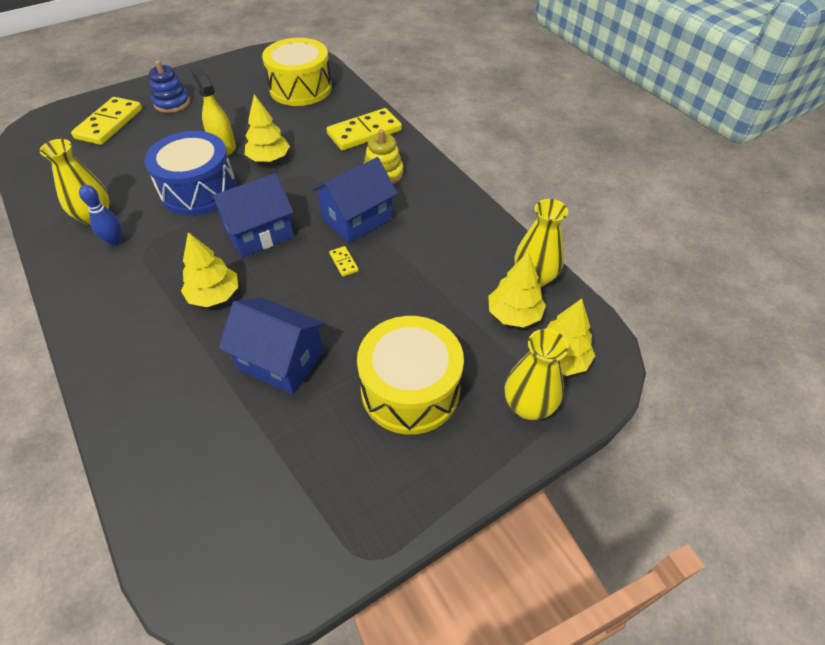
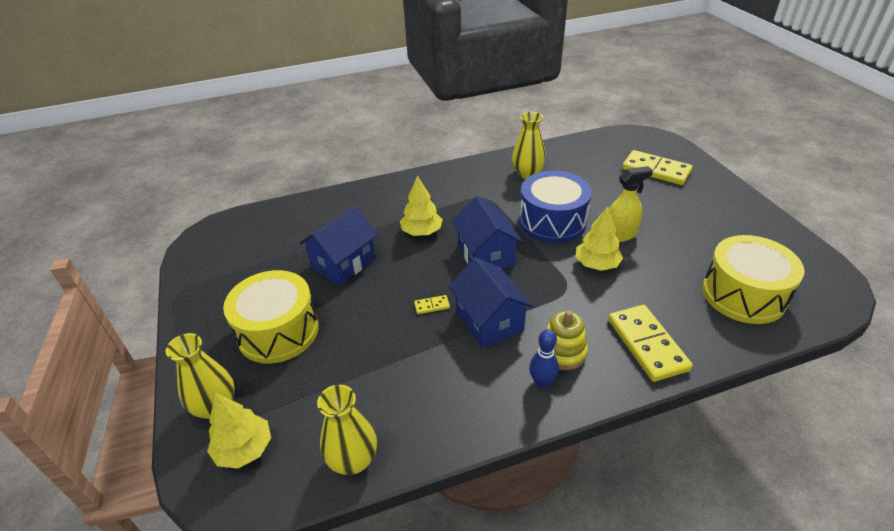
camera: 105 degrees right, 10 degrees down
(115, 241) = (497, 184): blue bowling pin -> blue bowling pin (542, 382)
(172, 103) = (695, 202): blue stacking toy -> none
(514, 314) = (314, 425): yellow tree -> none

